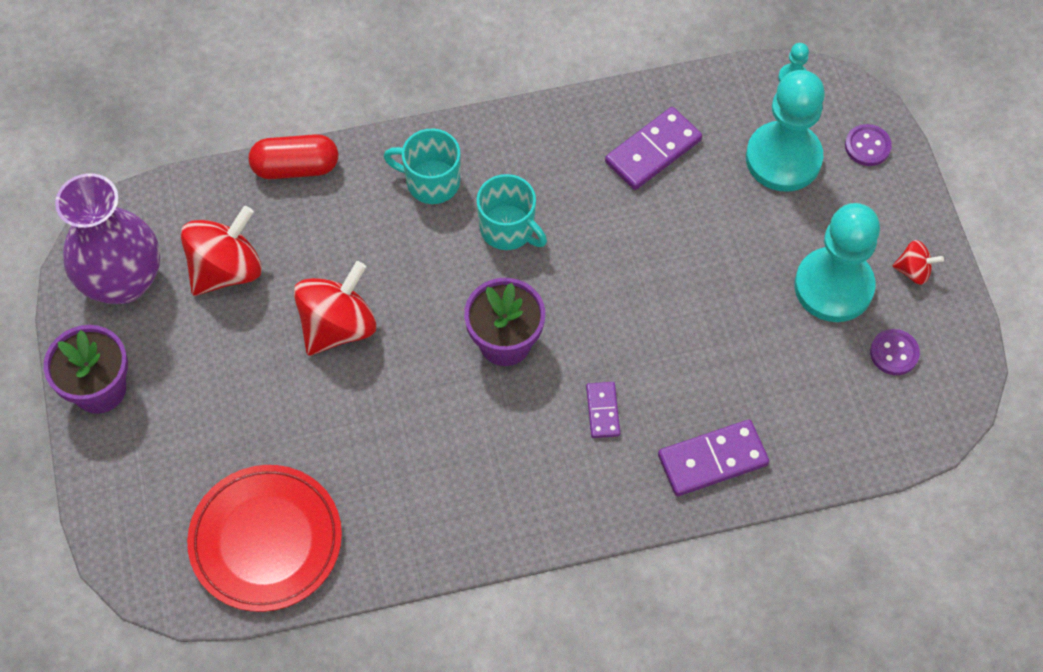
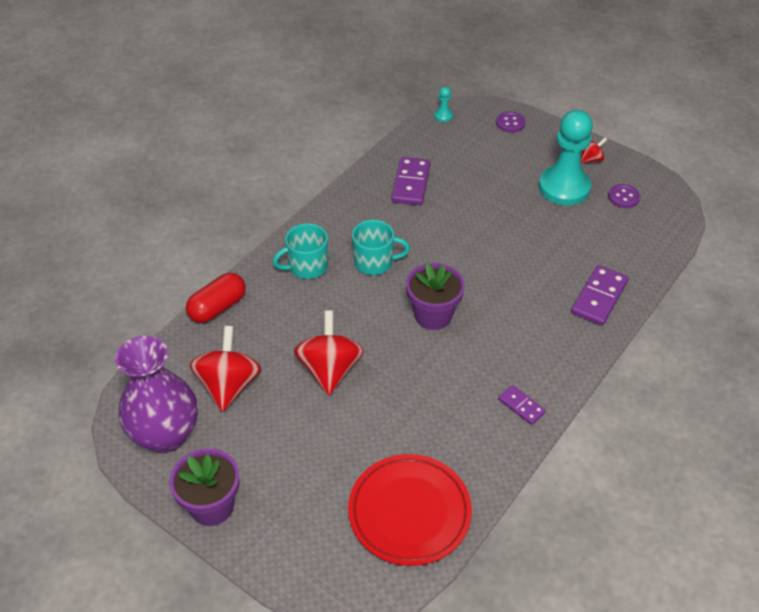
camera: 40 degrees left, 15 degrees down
(603, 411) = (520, 313): purple domino -> purple domino (521, 406)
(783, 158) = (478, 150): turquoise pawn -> none

